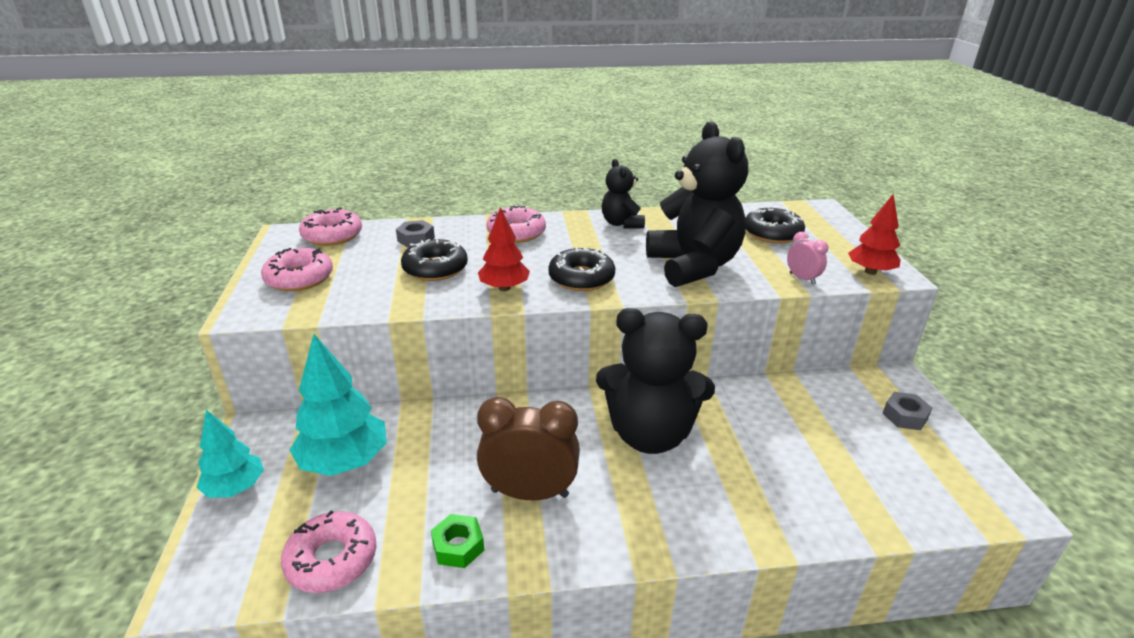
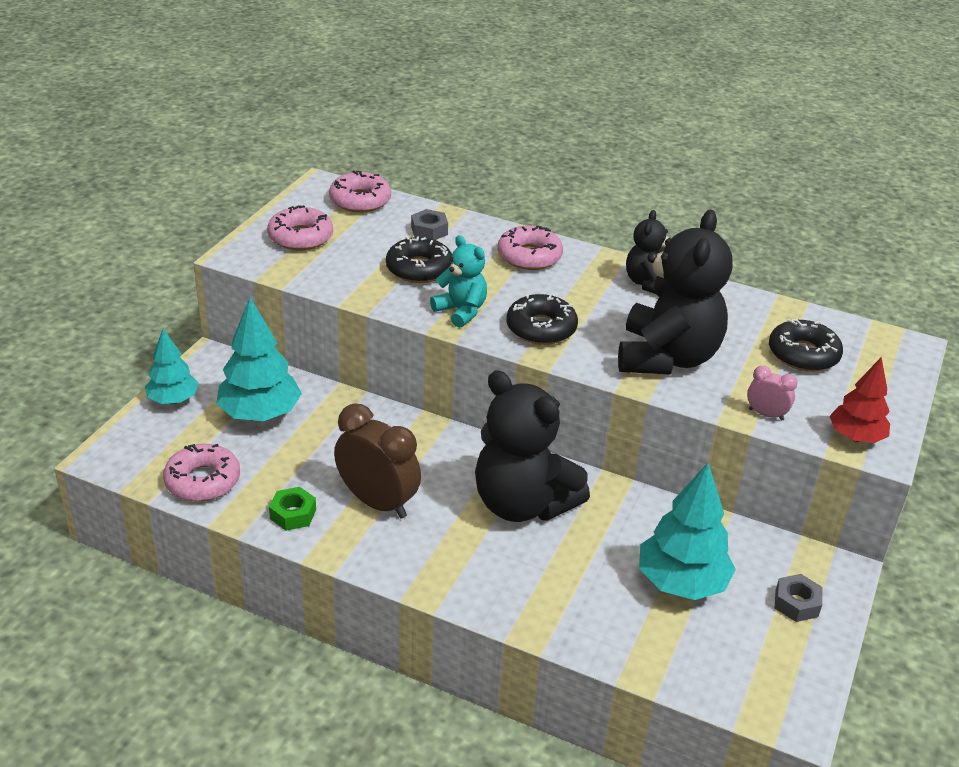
camera: 30 degrees right, 5 degrees up
(504, 288) = (461, 311): red tree -> turquoise teddy bear
(802, 278) = (766, 414): pink clock -> pink clock turned 60 degrees counterclockwise
(823, 440) = (681, 583): none -> turquoise tree

